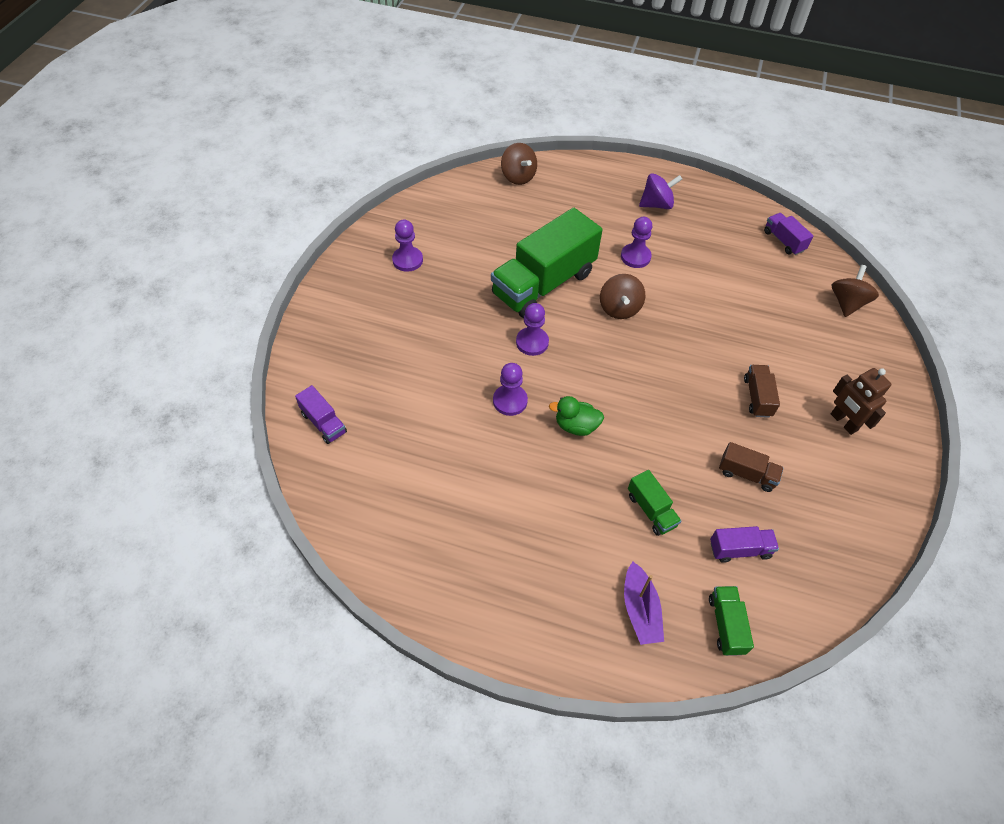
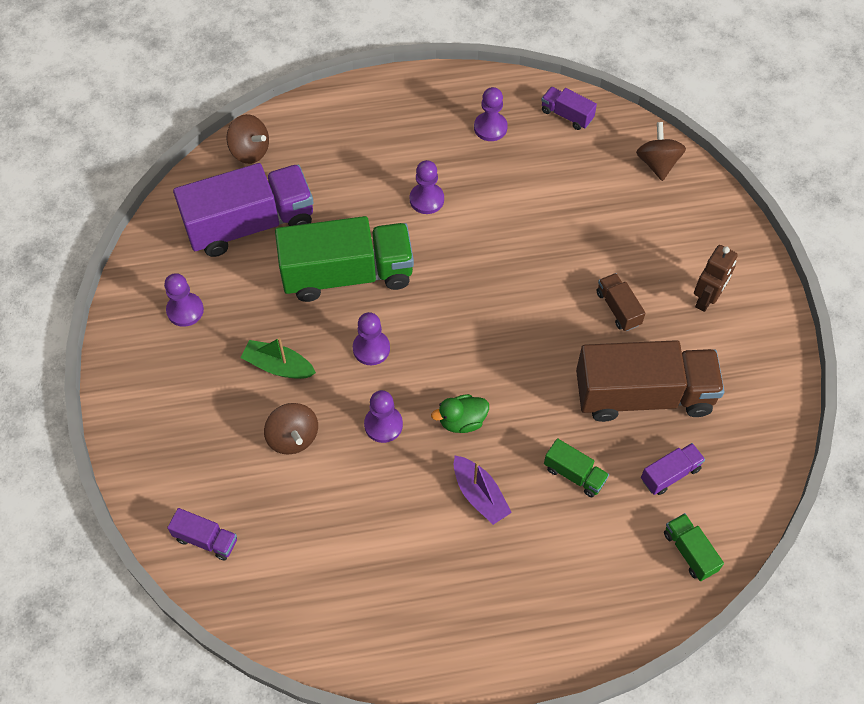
camera: 25 degrees left, 5 degrees up
(453, 325) = (278, 366): none -> green boat
(490, 223) = (250, 224): none -> purple truck
(543, 284) = (347, 274): green truck -> green truck turned 120 degrees counterclockwise
(619, 308) = (440, 269): brown spinning top -> brown spinning top (293, 437)
(640, 609) = (610, 576): purple boat -> purple boat (479, 495)
(656, 204) = (417, 124): purple spinning top -> none
(714, 227) = (490, 128): none -> purple pawn
(746, 474) = (643, 395): brown truck -> brown truck, size x2.28
(843, 422) = (707, 299): brown robot -> brown robot turned 90 degrees counterclockwise

